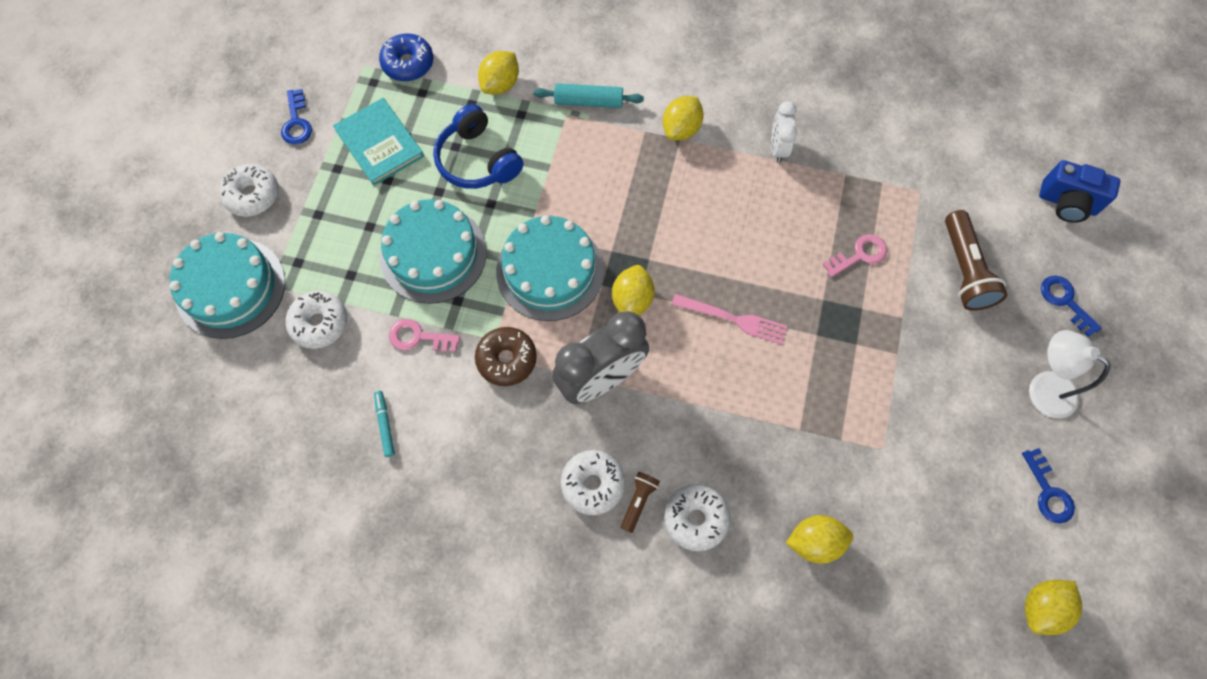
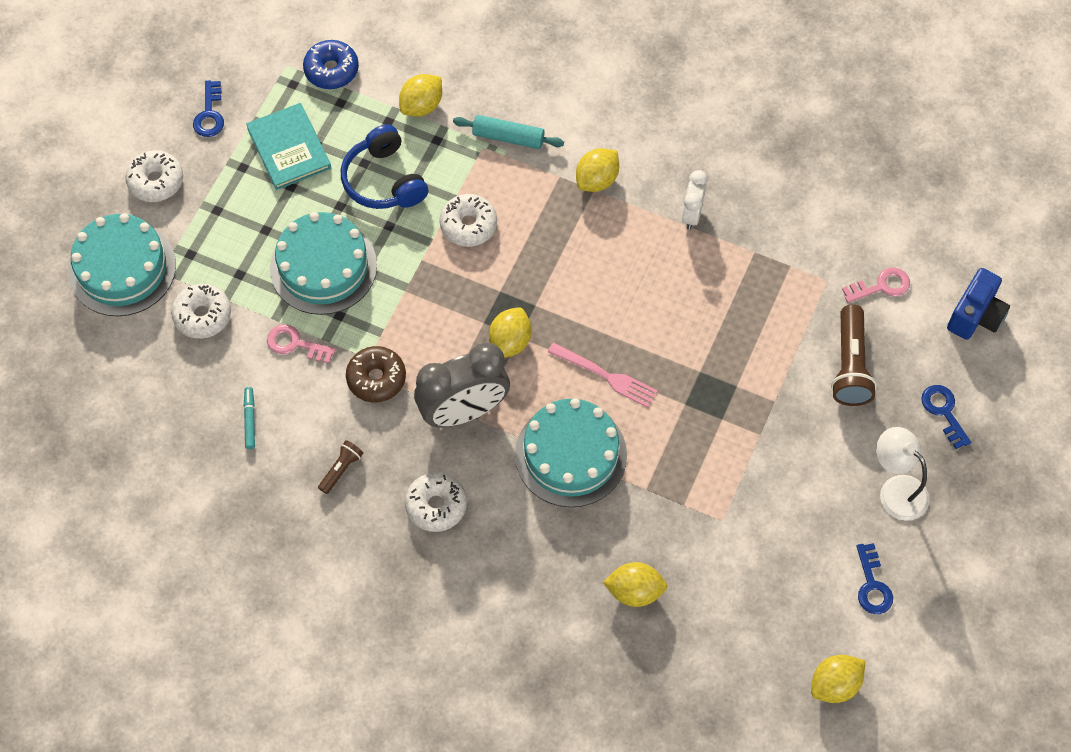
camera: 10 degrees right, 5 degrees down
(550, 271) = (435, 301): turquoise cake -> turquoise cake (570, 454)
(638, 501) = (476, 528): brown flashlight -> brown flashlight (341, 469)
(696, 519) = (526, 552): white donut -> white donut (468, 225)
(859, 255) = (747, 334): pink key -> pink key (881, 286)
(1067, 203) = (975, 316): blue camera -> blue camera turned 90 degrees counterclockwise

